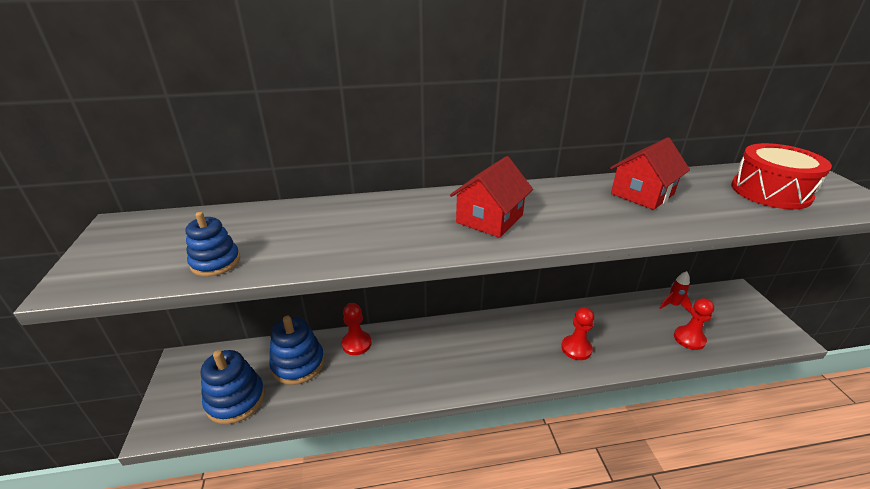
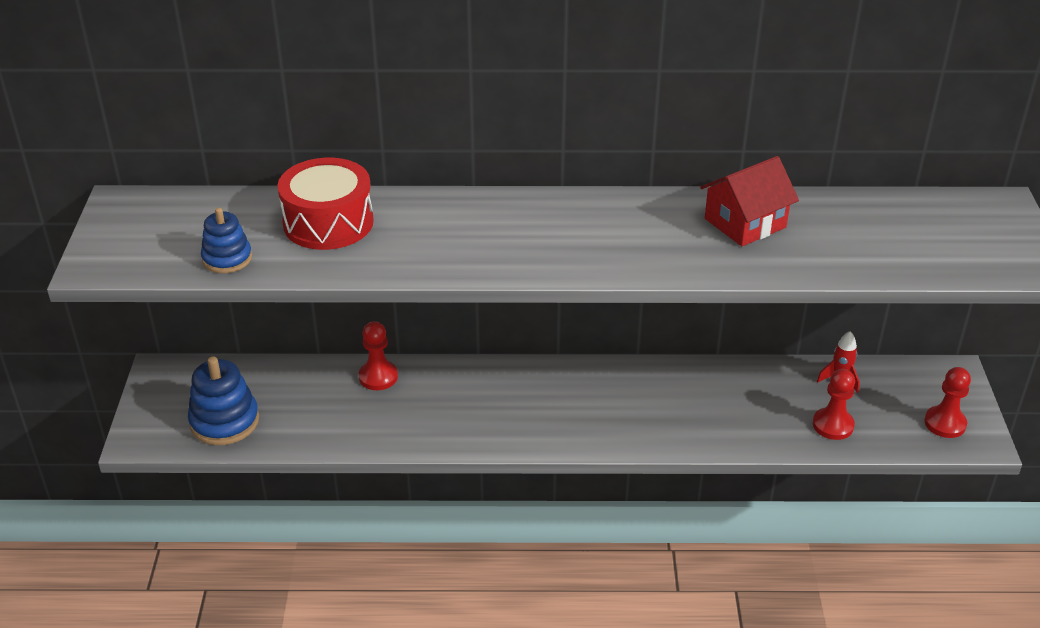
camera: 10 degrees right, 5 degrees up
(298, 364) = (301, 391): blue stacking toy -> none
(489, 219) = (535, 238): red house -> none
(576, 348) = (668, 418): red pawn -> red pawn (945, 423)
(770, 192) = (917, 237): red drum -> red drum (328, 222)

